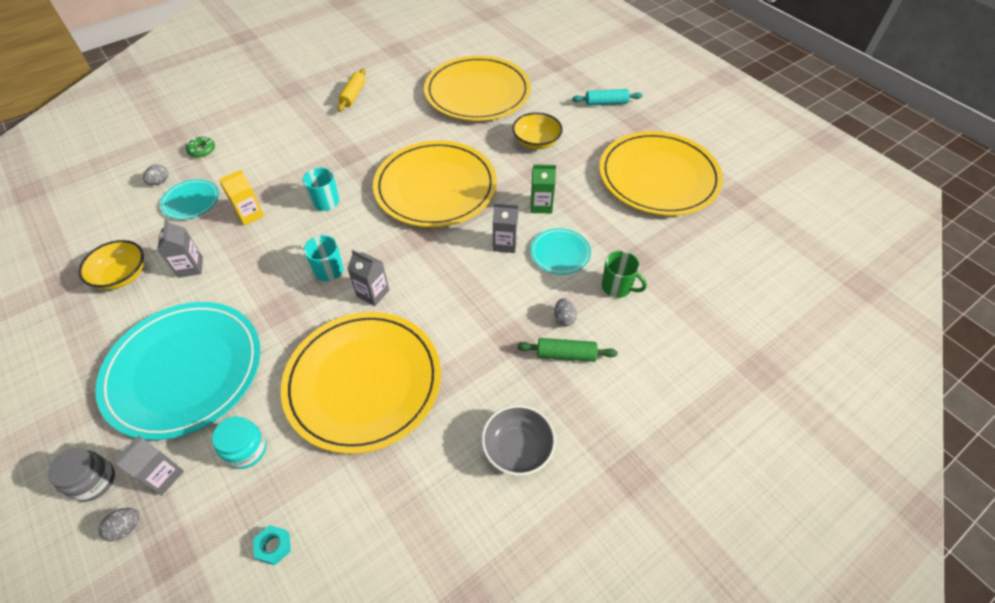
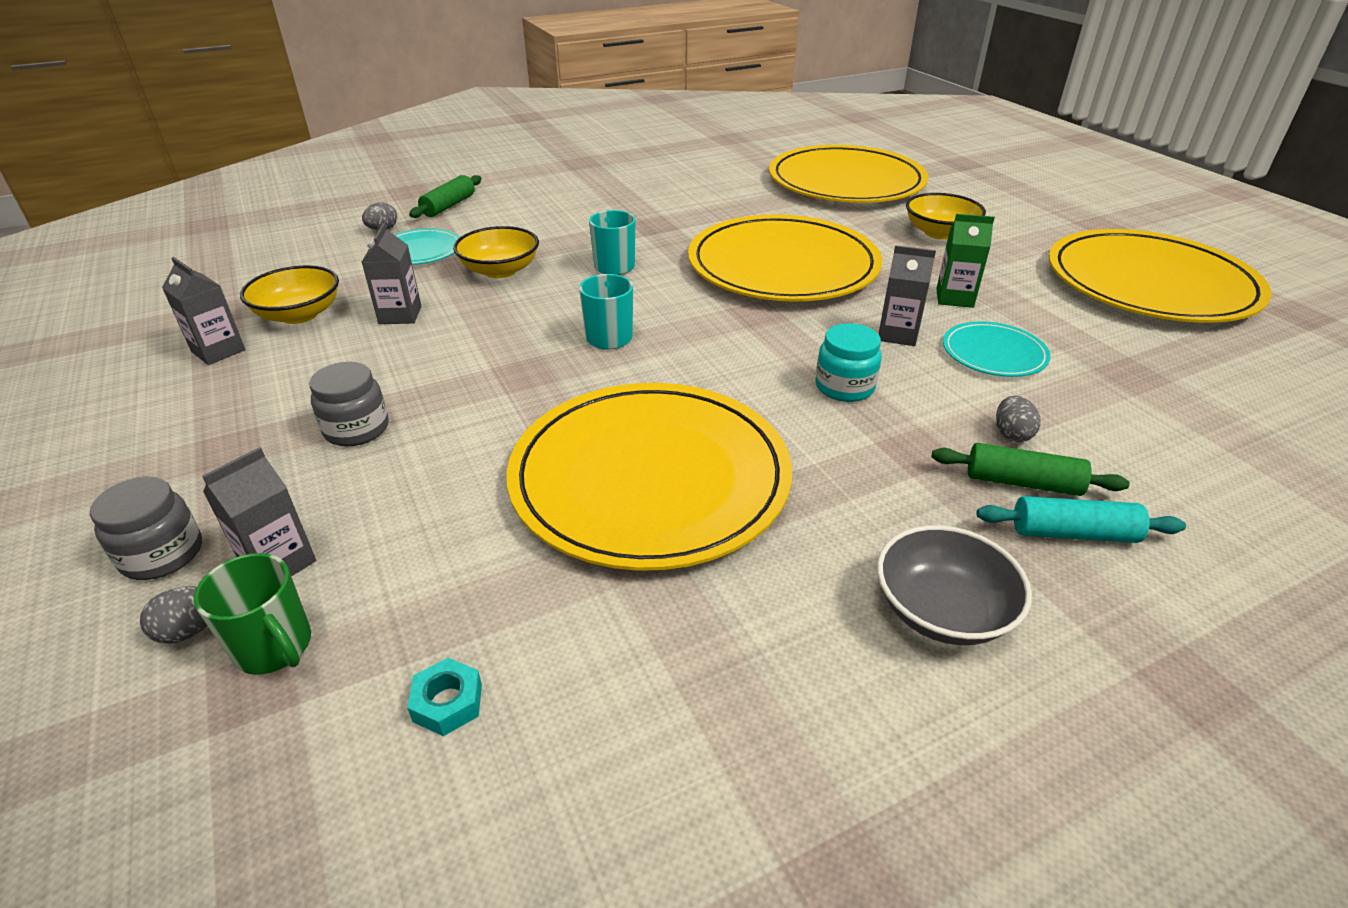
camera: 10 degrees right, 15 degrees down
(184, 370) = (356, 429): turquoise plate -> grey jar
(202, 150) = (448, 206): green donut -> green rolling pin
(246, 450) = (431, 545): turquoise jar -> turquoise jar (844, 387)
(250, 215) = (500, 270): yellow carton -> yellow bowl
(353, 95) = (666, 172): yellow rolling pin -> none
(373, 293) = (676, 370): grey carton -> grey carton (218, 351)
(606, 103) = (1045, 203): turquoise rolling pin -> turquoise rolling pin (1073, 533)
(617, 287) = (1105, 404): green mug -> green mug (274, 647)

